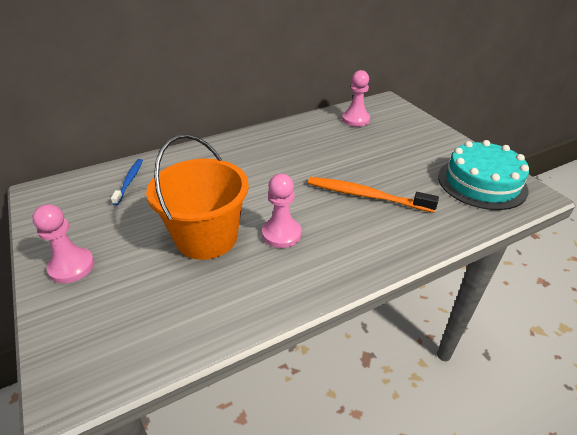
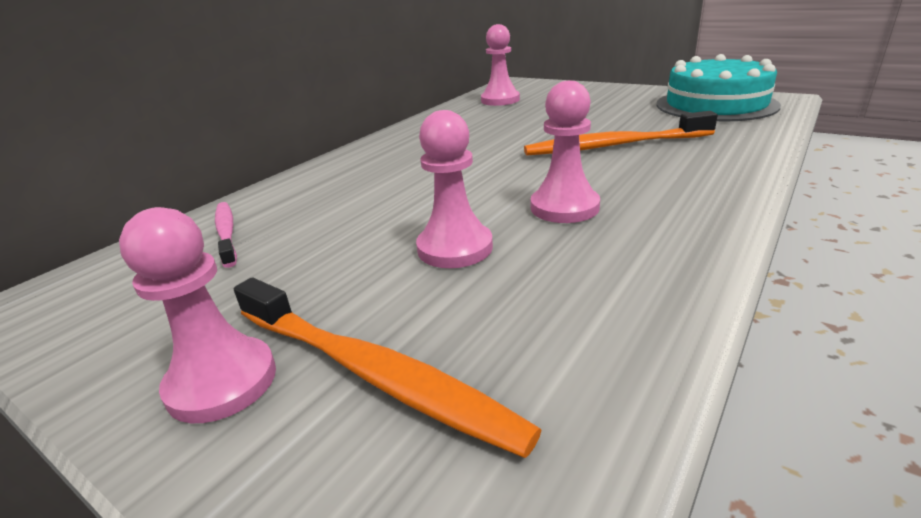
camera: 25 degrees left, 10 degrees down
(118, 289) = (372, 373): none -> orange toothbrush
(129, 181) = (226, 233): blue toothbrush -> pink toothbrush
(206, 237) = (455, 248): orange bucket -> pink pawn

